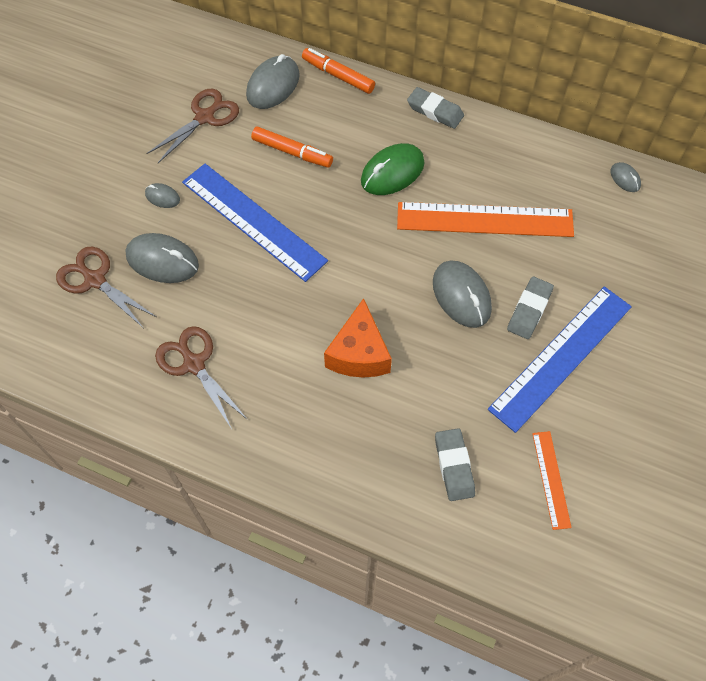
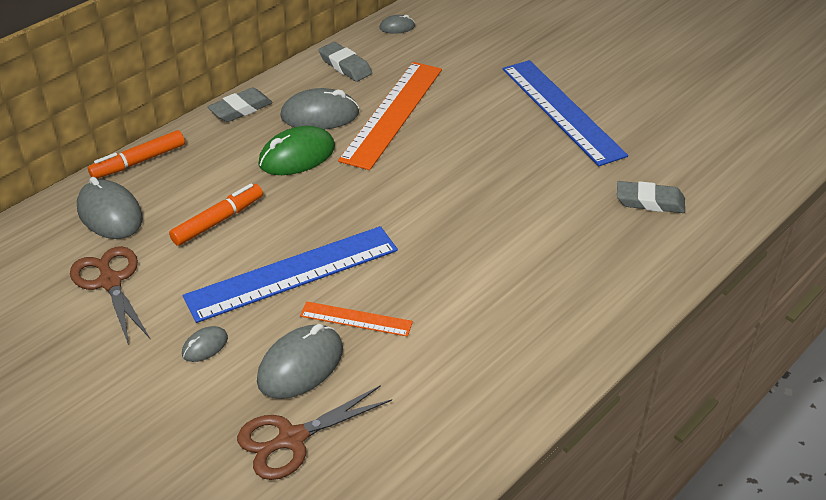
camera: 70 degrees left, 20 degrees down
(194, 364) = (460, 365): brown scissors -> none
(359, 353) = (504, 233): orange cheese -> none
(392, 172) = (297, 156): green mouse -> green mouse turned 75 degrees clockwise
(461, 296) = (470, 150): grey mouse -> grey mouse (320, 115)
(529, 310) = (505, 115): grey eraser -> grey eraser (345, 66)
(551, 479) = (679, 149): orange ruler -> orange ruler (356, 319)

